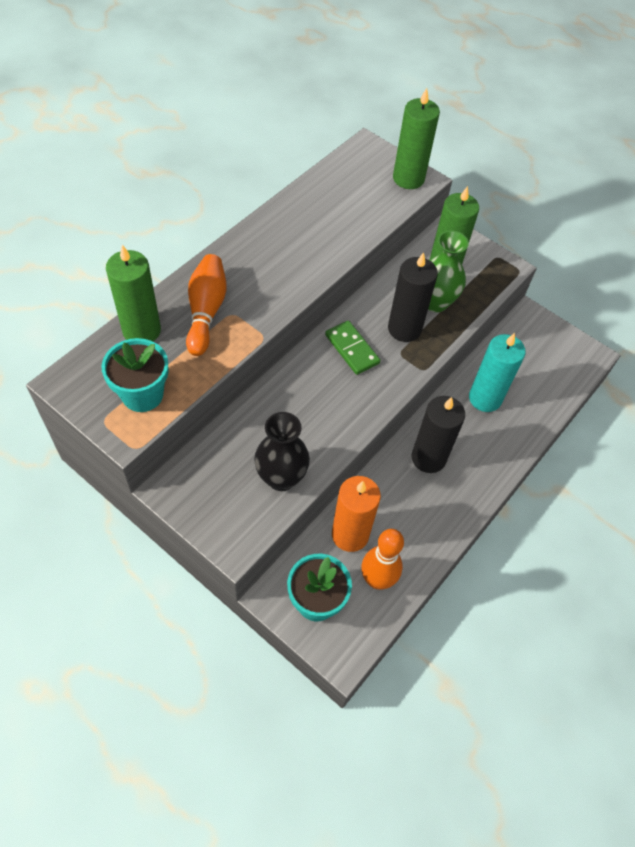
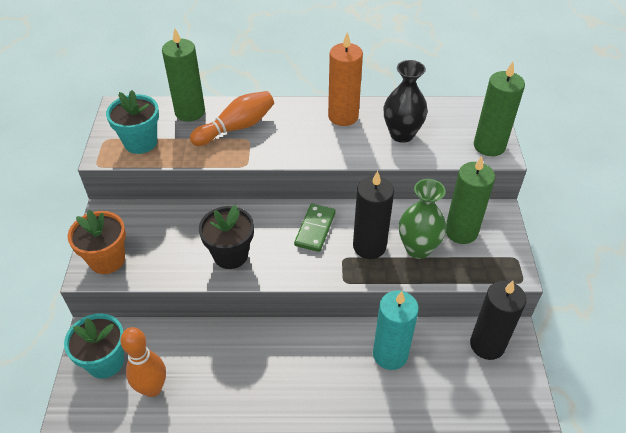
camera: 55 degrees right, 10 degrees down
(234, 522) = (107, 260): none -> orange flower pot
(281, 478) = (164, 261): black vase -> black vase (402, 134)
(322, 425) = (230, 255): none -> black flower pot
(350, 534) = (178, 346): orange candle -> orange candle (343, 116)
(428, 458) = (292, 352): black candle -> black candle (487, 345)

